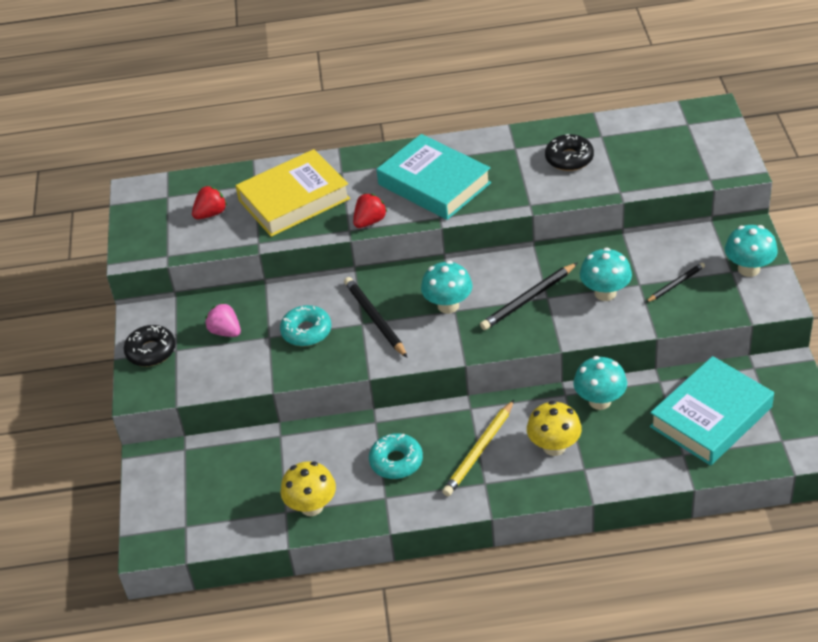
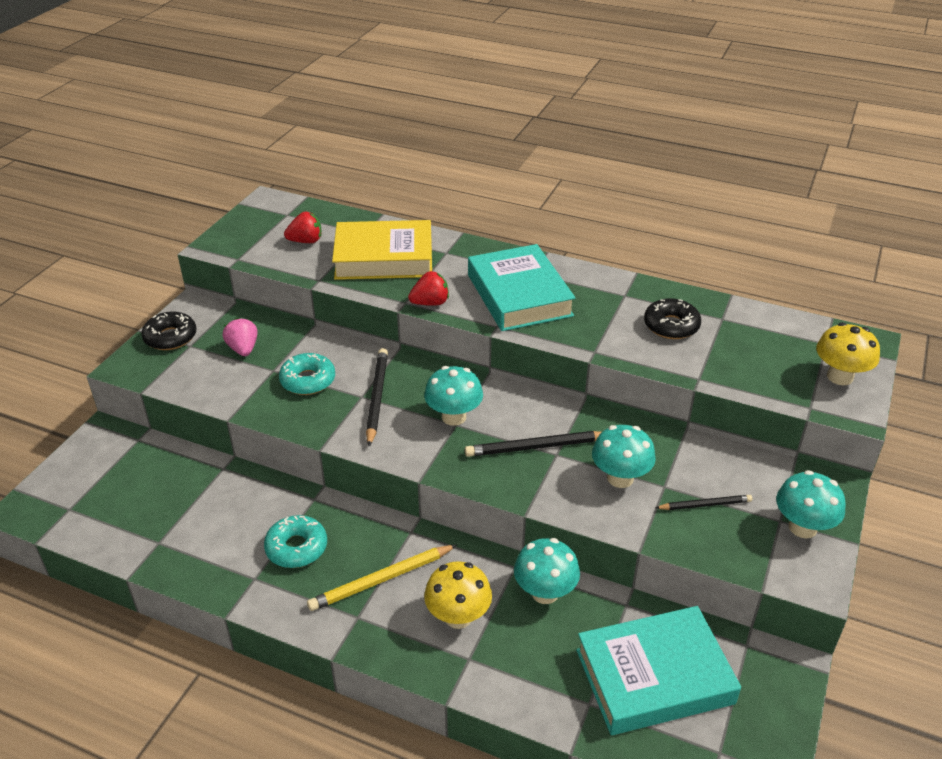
camera: 25 degrees right, 5 degrees down
(311, 506) = (184, 550): yellow mushroom -> yellow mushroom (839, 377)

